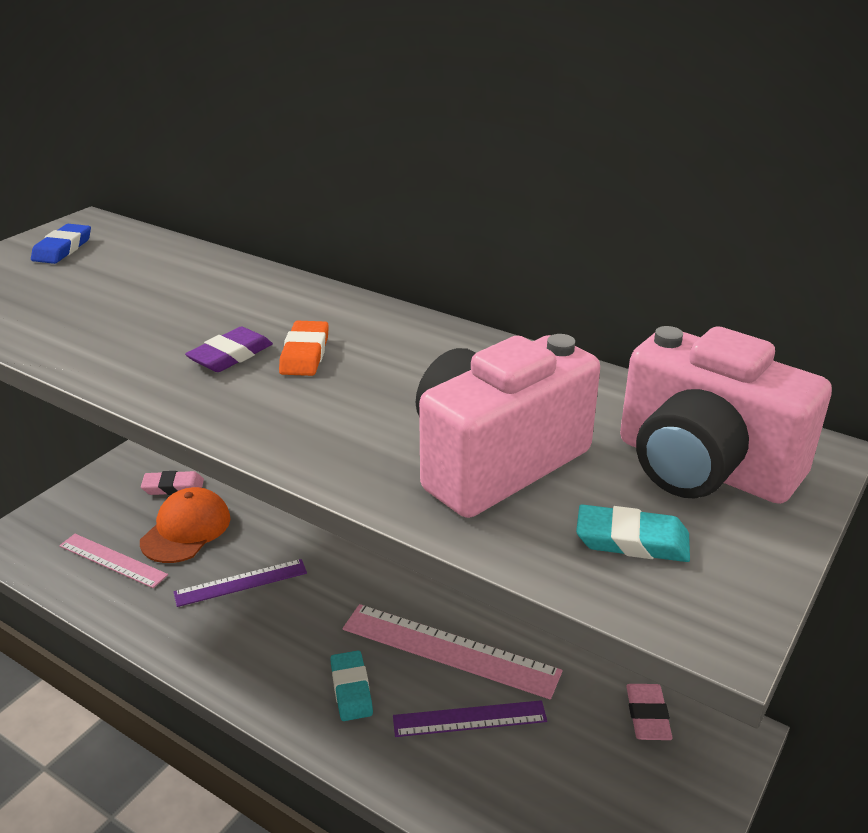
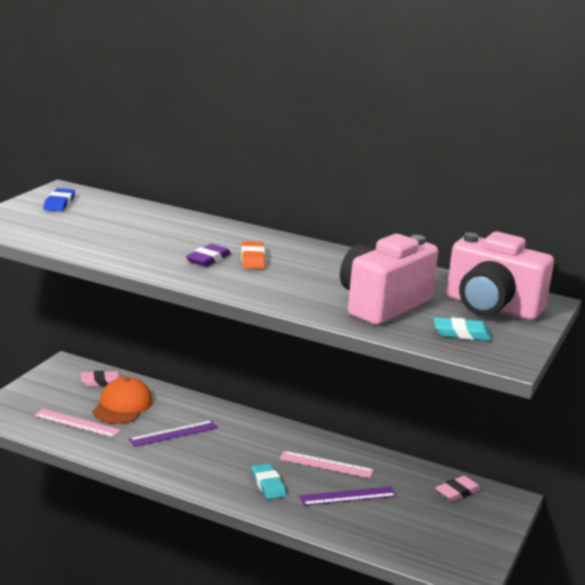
camera: 10 degrees left, 10 degrees down
(449, 650) = (326, 464): pink ruler -> pink ruler, size x0.63
(647, 715) = (457, 492): pink eraser -> pink eraser turned 60 degrees clockwise

